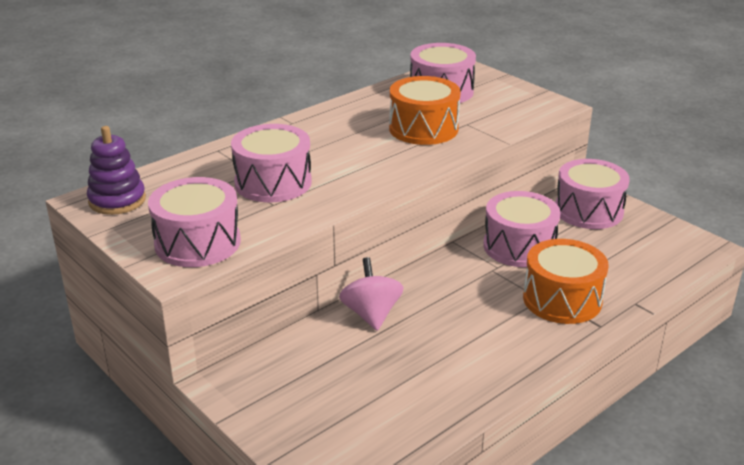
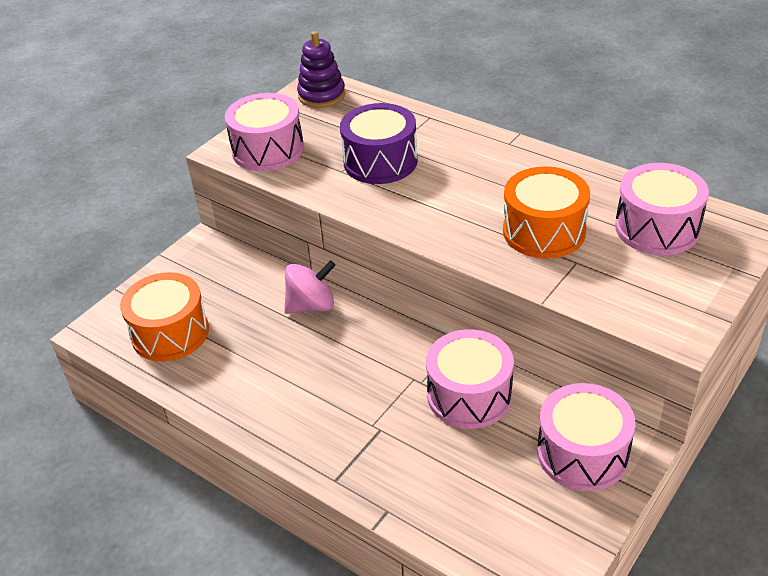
camera: 80 degrees right, 10 degrees up
(273, 182) = (380, 161): pink drum -> purple drum
(562, 299) = (375, 443): orange drum -> orange drum (170, 333)

